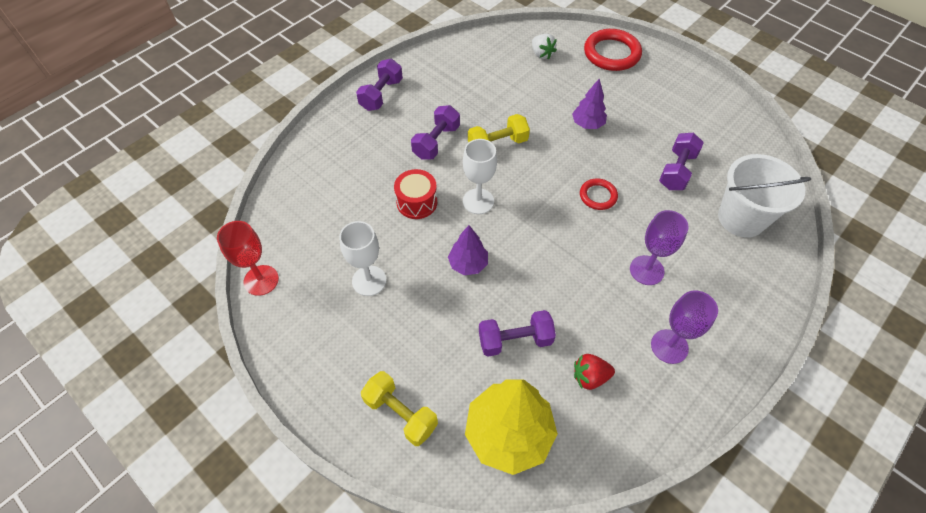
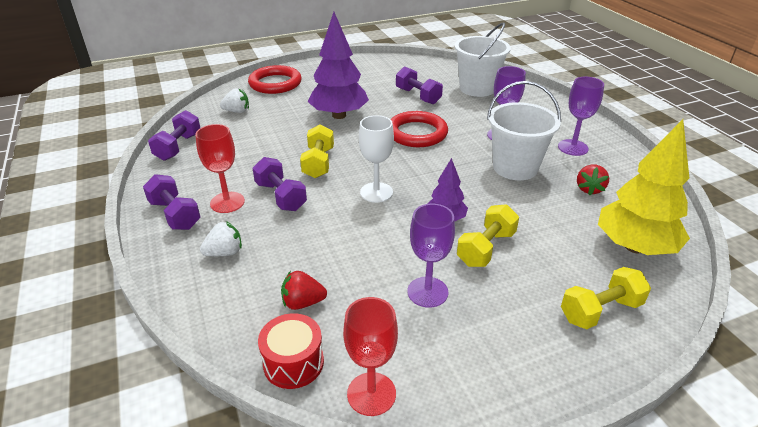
camera: 65 degrees left, 20 degrees down
(325, 209) = (303, 303): none -> red strawberry
(355, 142) = (225, 252): none -> white strawberry
(369, 281) = (427, 292): white goblet -> purple goblet
(411, 115) = (227, 202): none -> red goblet
(417, 202) = (348, 230): red drum -> red drum (293, 362)
(442, 306) = (486, 248): none -> yellow dumbbell
(515, 340) = (541, 216): purple dumbbell -> purple dumbbell (178, 147)
(587, 124) = (339, 115): purple tree -> purple tree, size x1.87
(588, 298) = (515, 167): none -> white bucket
(598, 196) = (417, 133): red ring -> red ring, size x1.79

